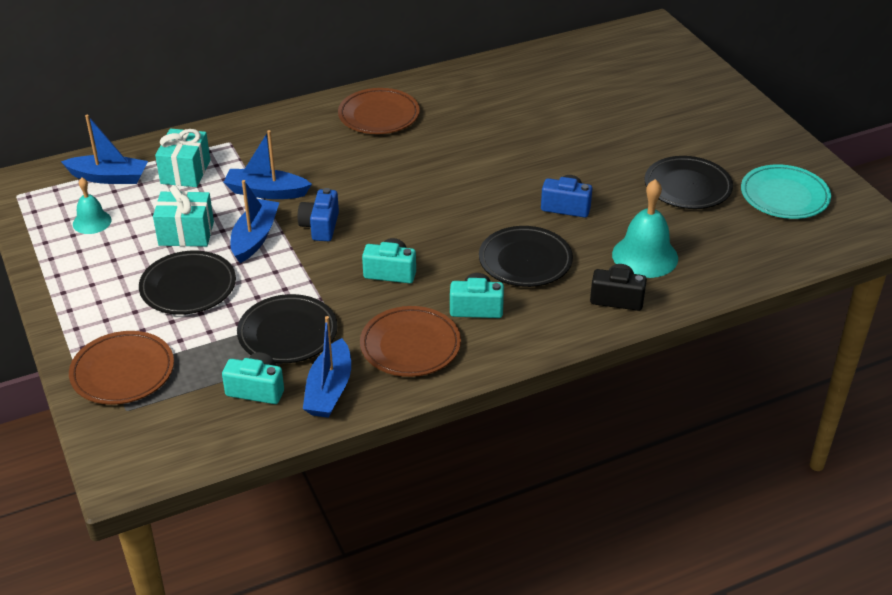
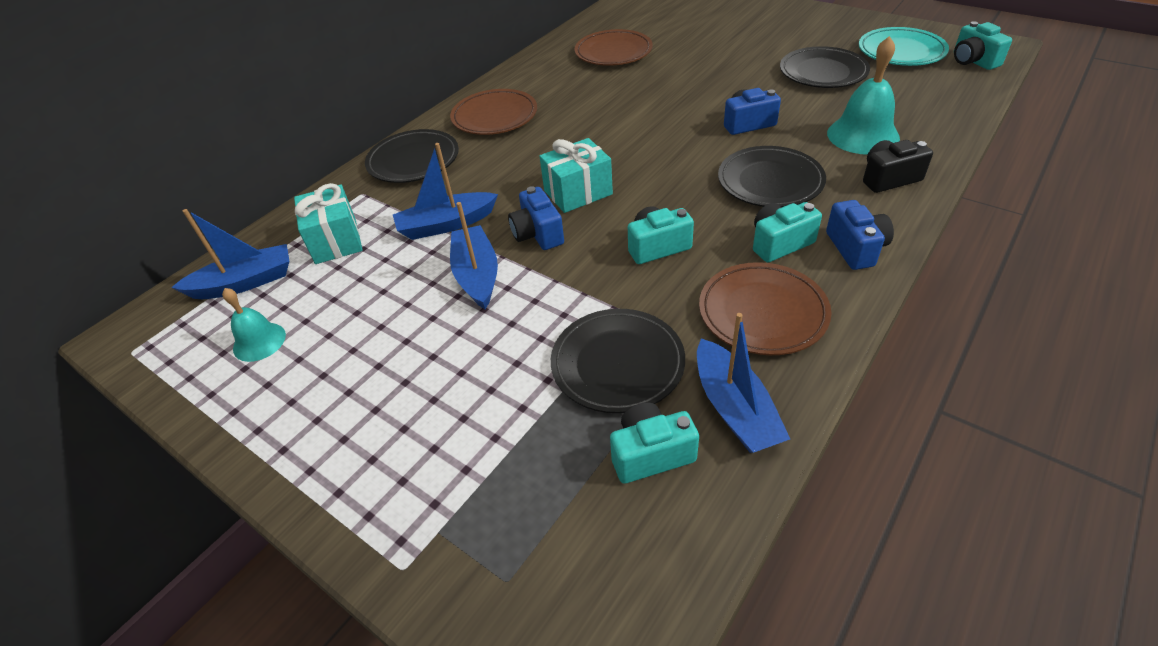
camera: 25 degrees left, 5 degrees up
(123, 372) = (455, 523): brown plate -> brown plate (613, 52)
(186, 233) = (392, 304): turquoise gift -> turquoise gift (578, 192)
(188, 287) = (447, 365): black plate -> black plate (413, 161)
(525, 335) = (855, 248): none -> blue camera
(835, 232) = (973, 61): none -> turquoise camera

